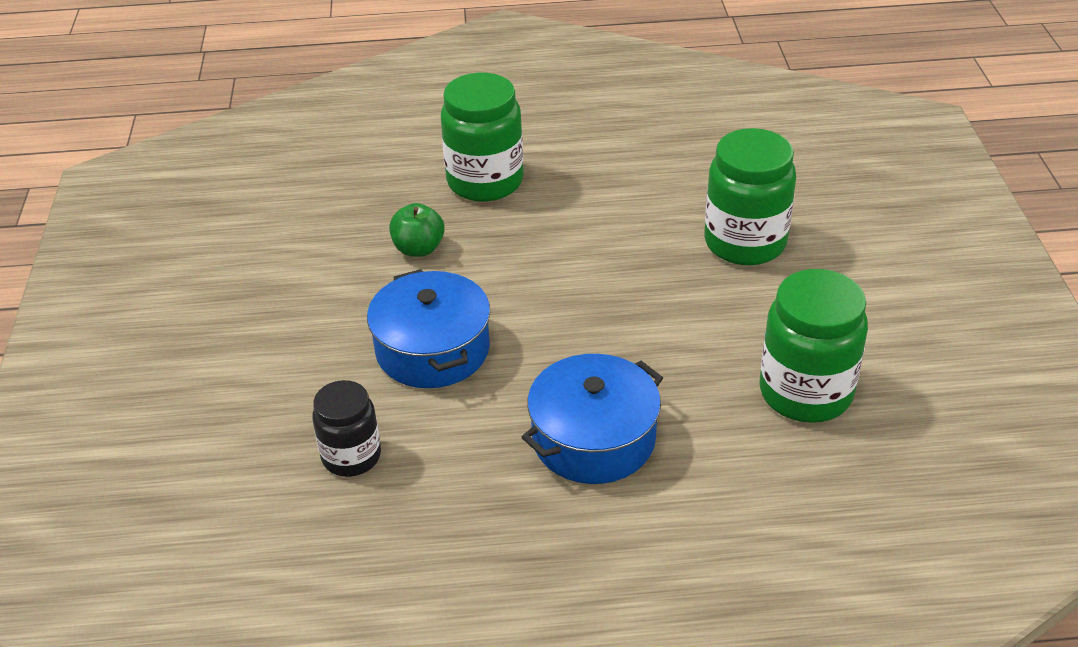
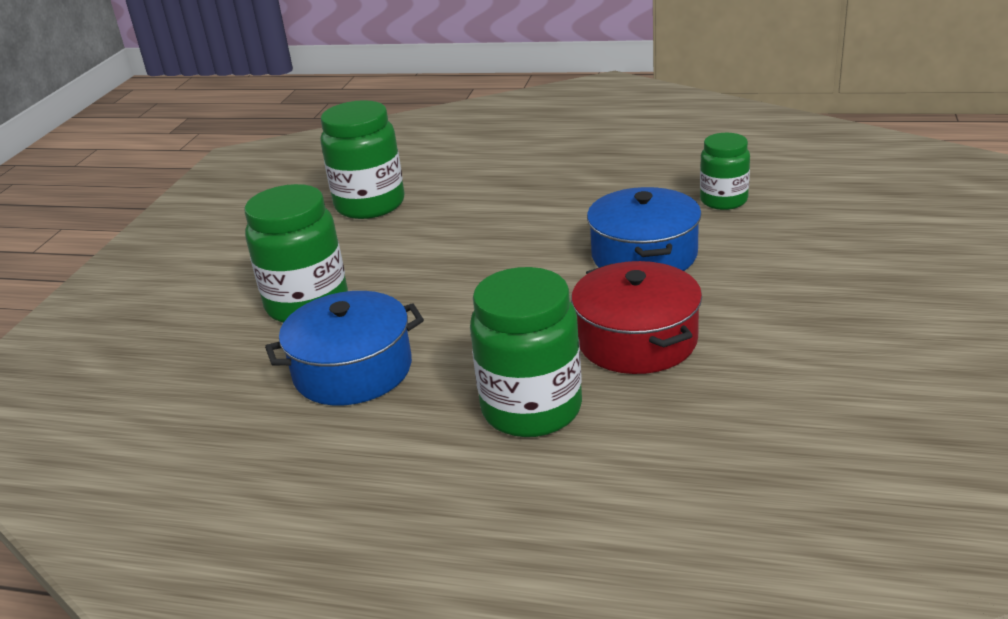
camera: 160 degrees left, 10 degrees down
(351, 456) = (723, 200): black jar -> green jar
(418, 249) = (637, 340): green apple -> red pot
(593, 439) = (538, 195): blue pot -> blue pot (353, 370)

